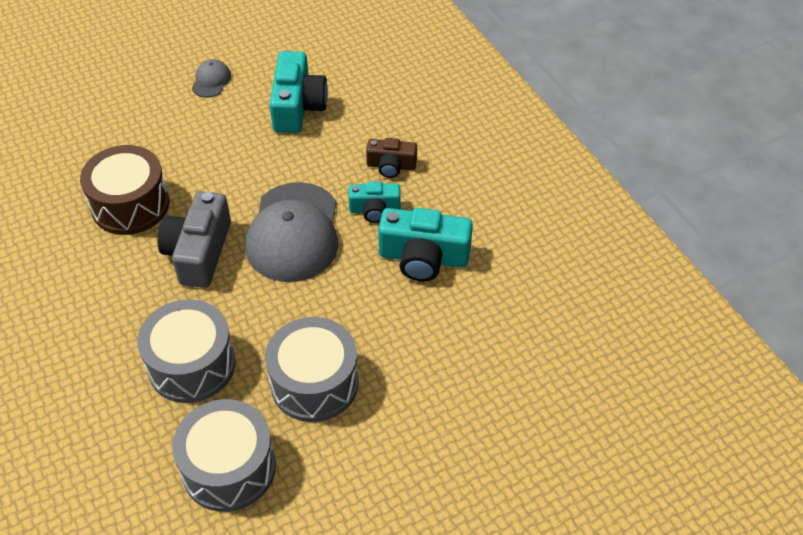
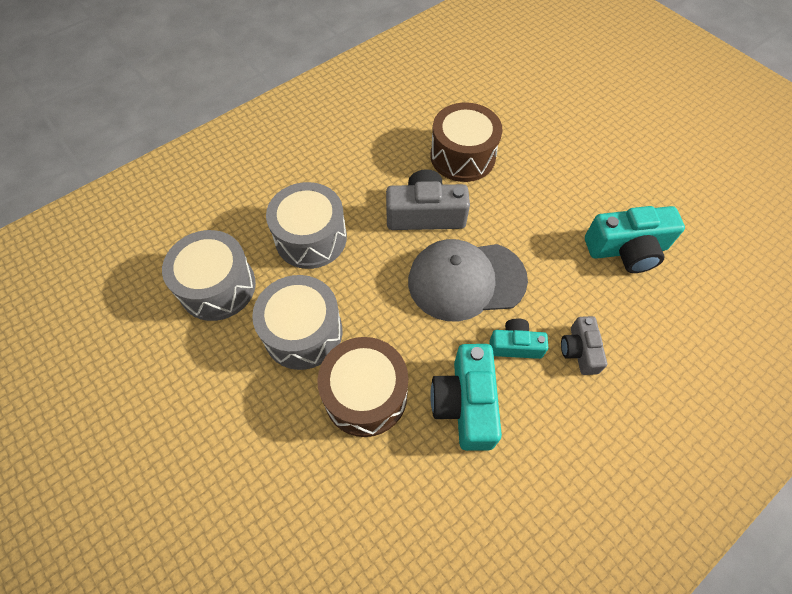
camera: 80 degrees right, 10 degrees up
(211, 80) = (629, 174): grey cap -> none
(374, 209) = (515, 345): turquoise camera -> turquoise camera turned 105 degrees clockwise
(391, 166) = (579, 350): brown camera -> grey camera
(398, 334) = (365, 395): none -> brown drum

